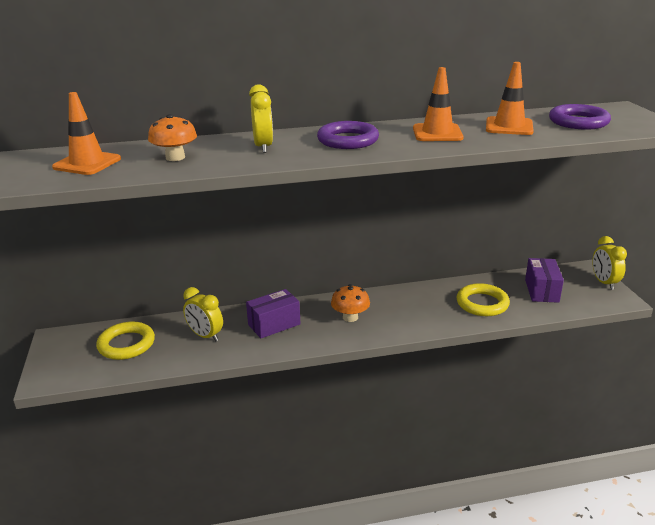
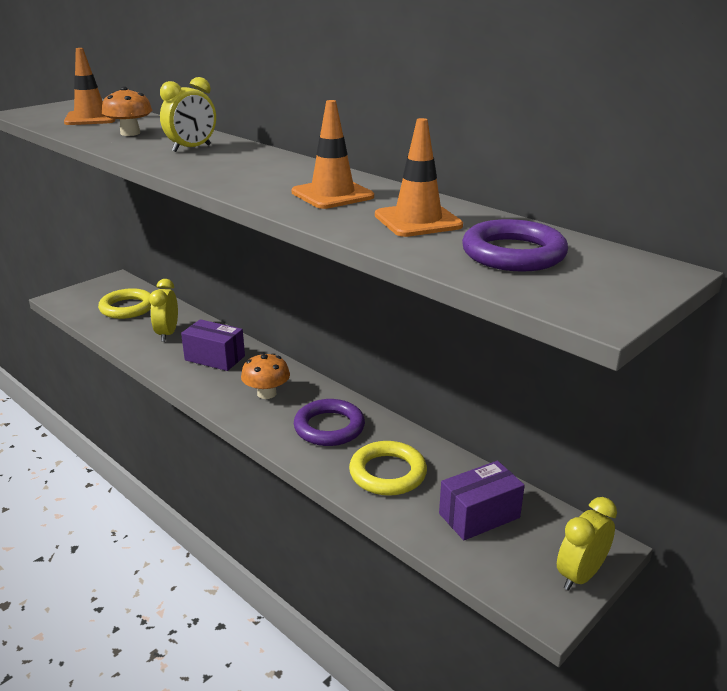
camera: 55 degrees right, 0 degrees up
(348, 140) = (252, 168): purple ring -> purple ring (329, 427)

